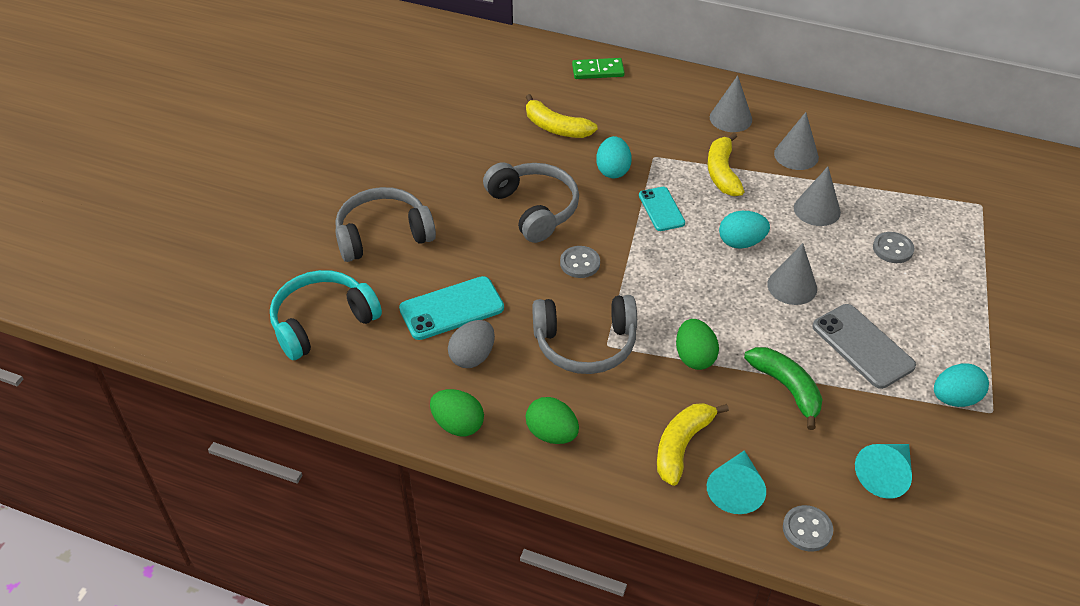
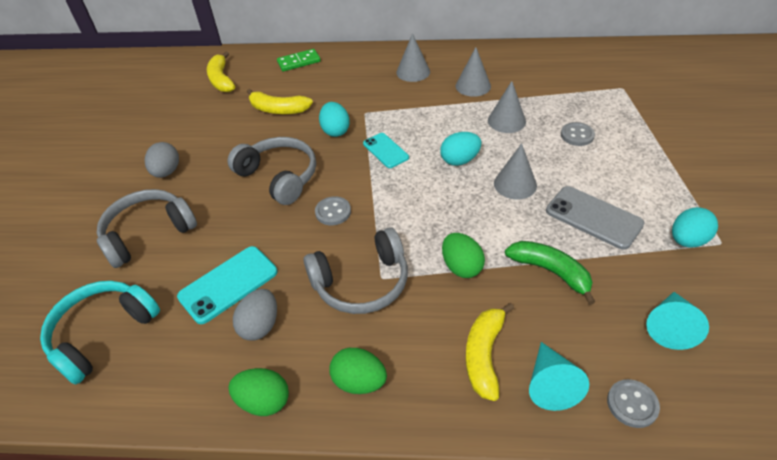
camera: 15 degrees left, 0 degrees up
(415, 171) = (167, 172): none -> grey egg
(722, 173) = (423, 112): yellow banana -> yellow banana (221, 80)

